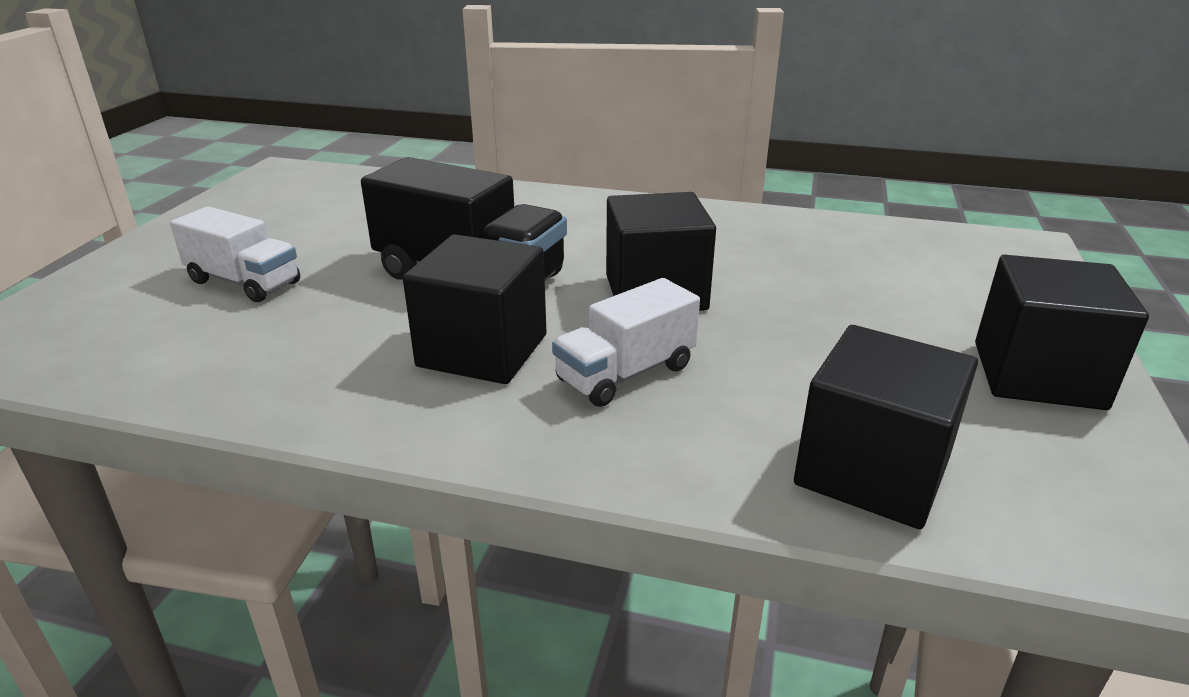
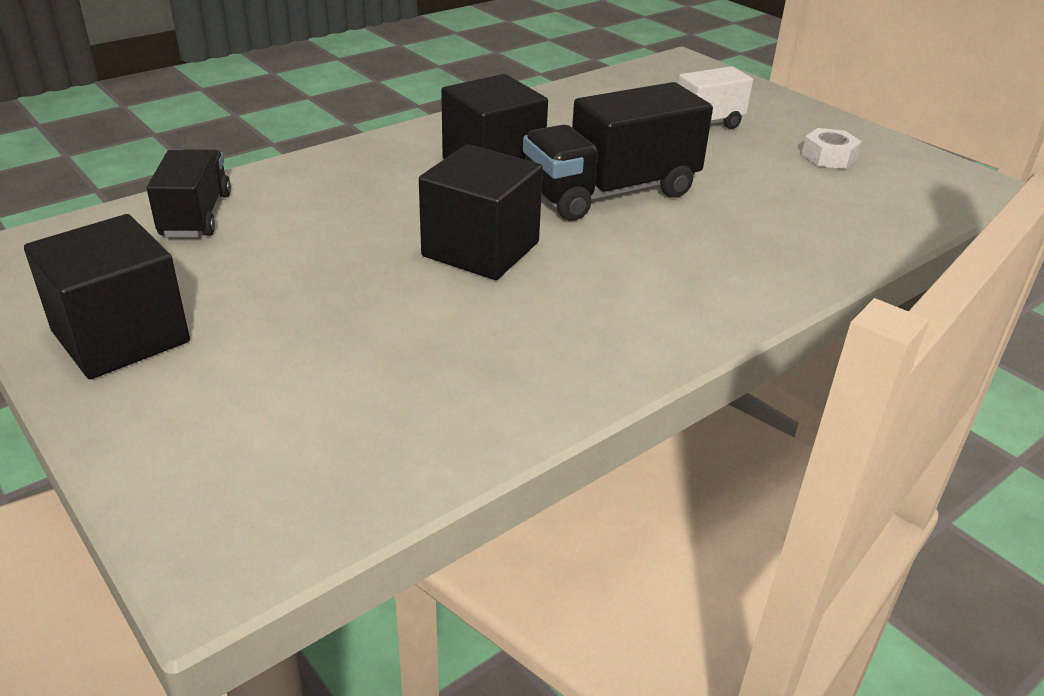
camera: 125 degrees right, 5 degrees up
(275, 217) = (829, 157): none -> white nut
(626, 373) = (397, 193): white truck -> none
(872, 471) = (196, 215): black cube -> black truck

